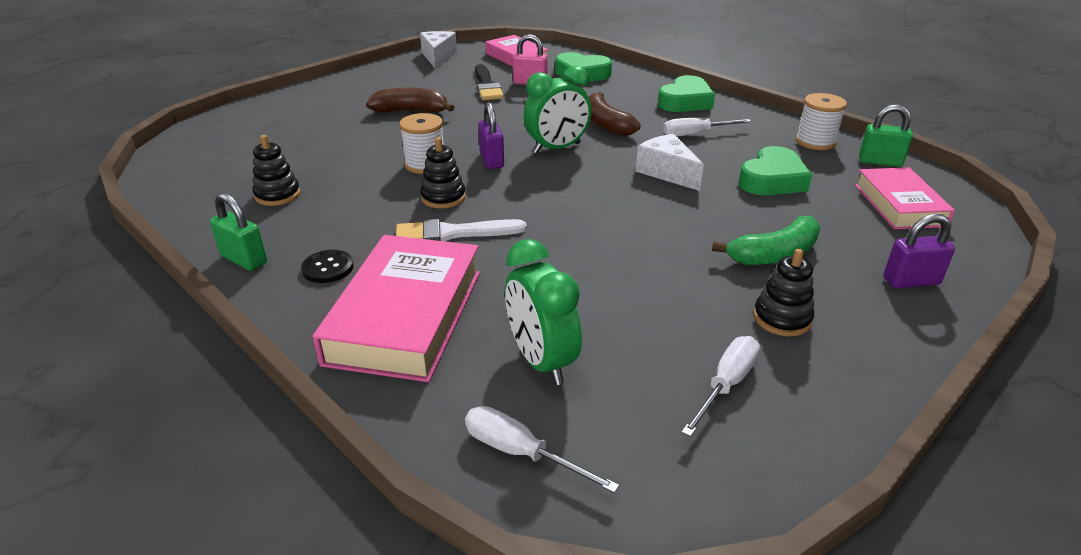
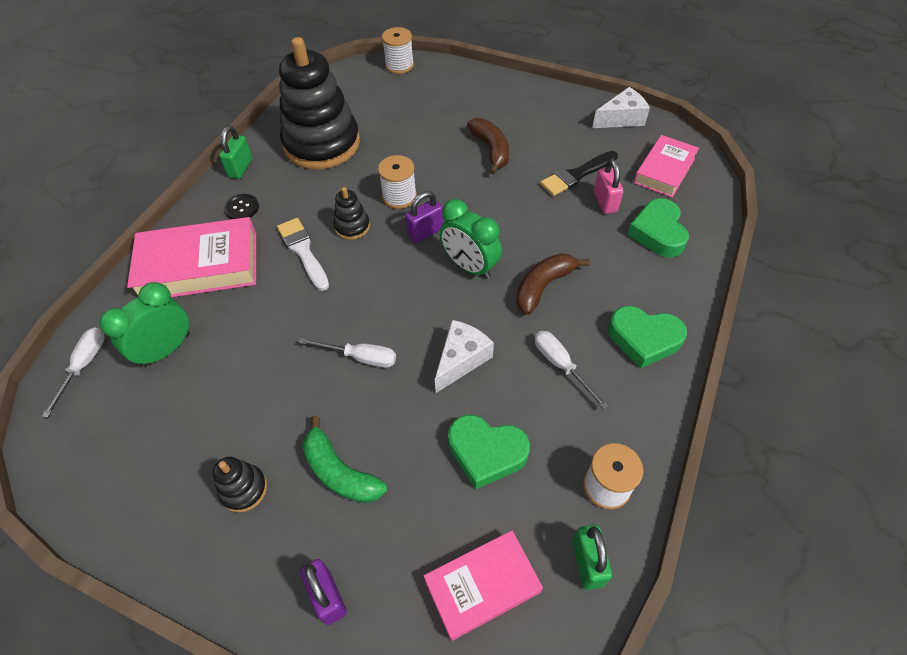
camera: 70 degrees right, 20 degrees up
(205, 128) = (399, 65): none -> white spool
(277, 195) = (322, 144): black stacking toy -> black stacking toy, size x2.40
(726, 385) = (157, 462): white screwdriver -> white screwdriver (360, 357)

